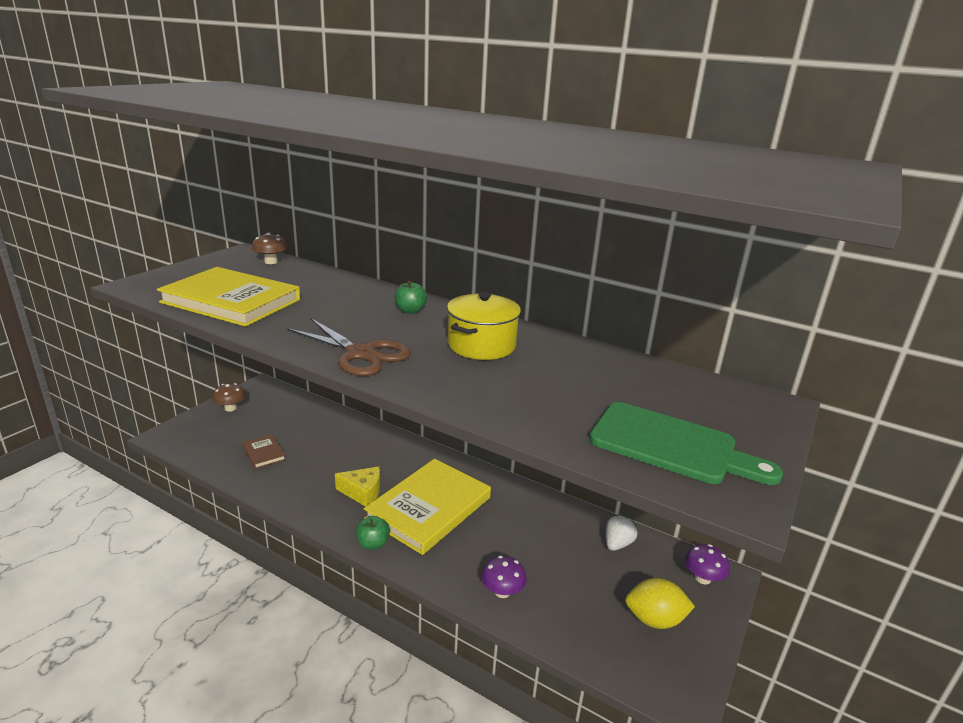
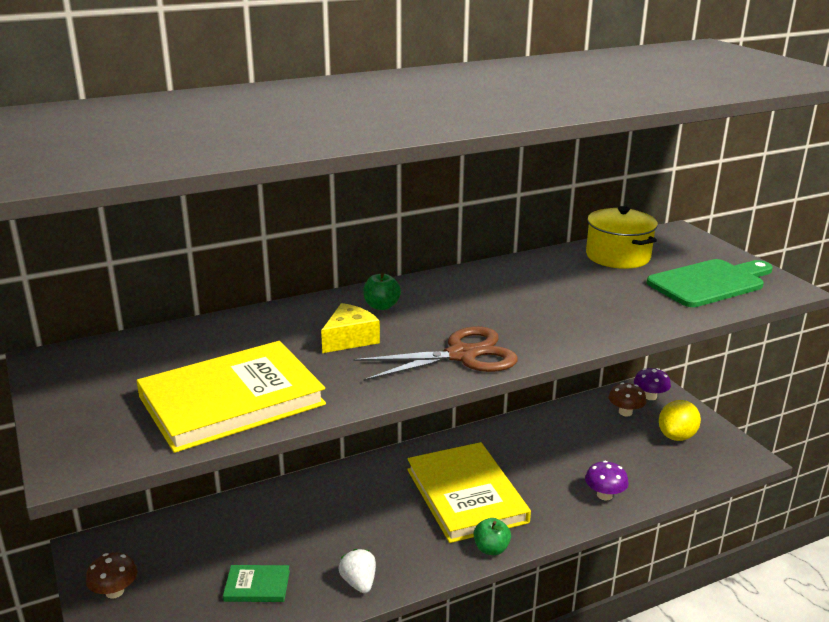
camera: 55 degrees left, 0 degrees up
(263, 453) = (257, 586): brown book -> green book
(271, 262) = (120, 350): brown mushroom -> brown mushroom (625, 412)
(362, 492) = (405, 530): yellow cheese -> yellow cheese (350, 339)
(481, 345) = (496, 296): yellow pot -> yellow pot (618, 256)
(617, 544) = (589, 415): white strawberry -> white strawberry (359, 583)

